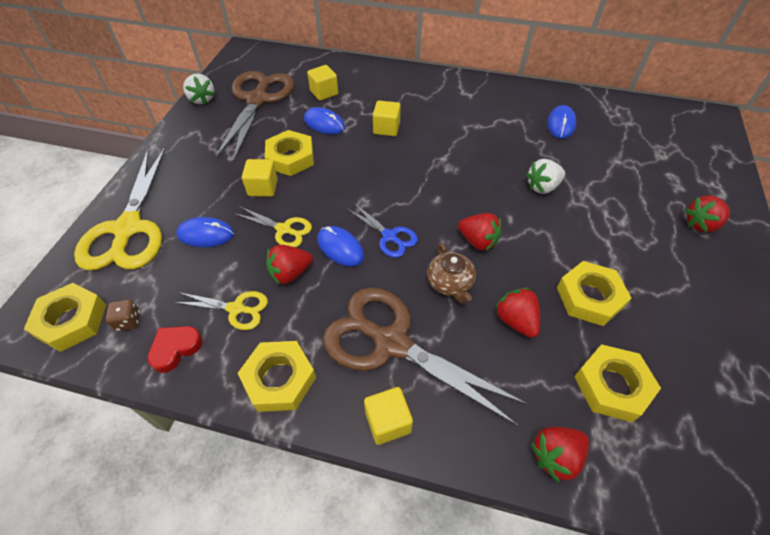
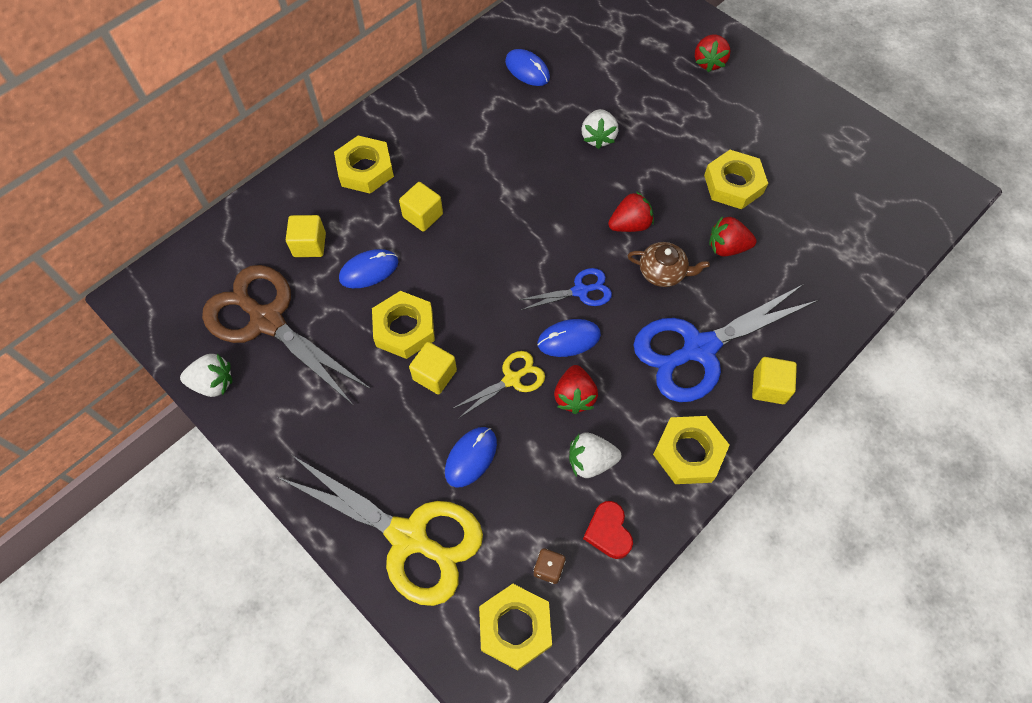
camera: 60 degrees left, 10 degrees up
(236, 309) = (590, 461): yellow scissors -> white strawberry
(391, 343) = (699, 349): brown scissors -> blue scissors
(555, 456) = (847, 292): red strawberry -> none
(612, 386) = (813, 223): yellow nut -> yellow nut (365, 169)

